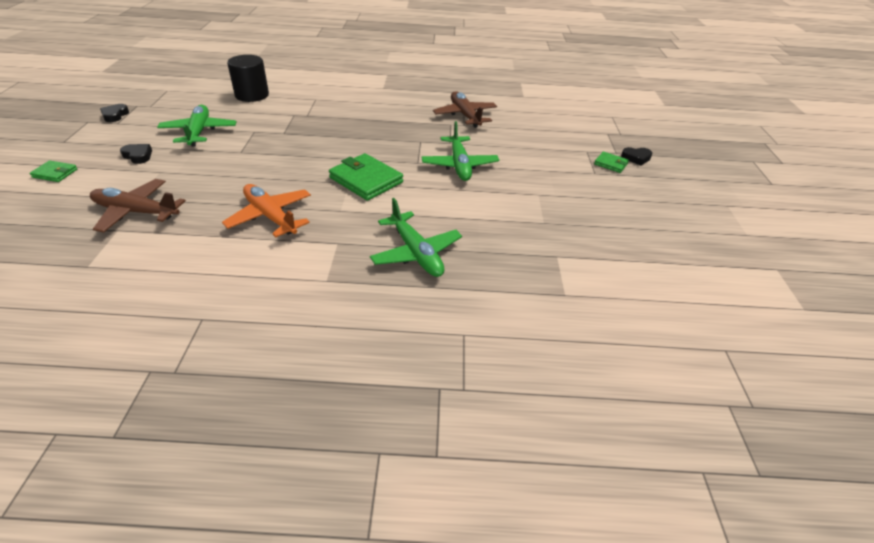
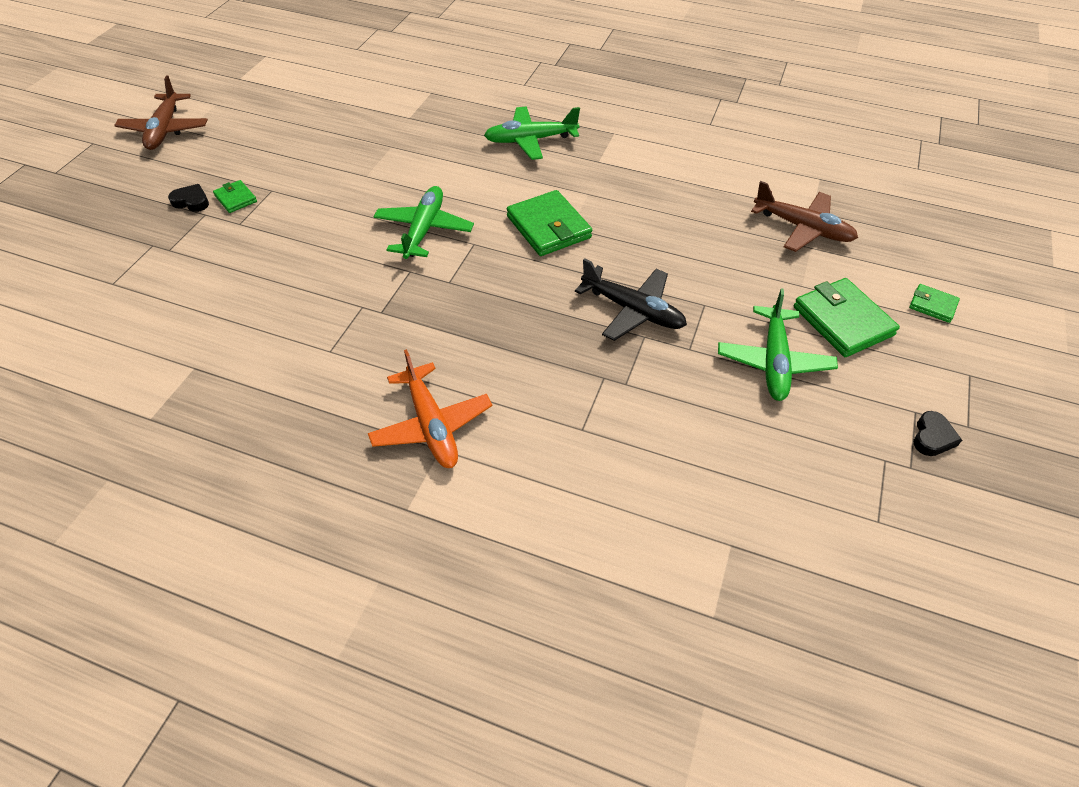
camera: 160 degrees left, 10 degrees up
(138, 156) = (842, 321): black heart -> green wallet
(252, 95) = (702, 466): black cylinder -> none
(270, 216) = (661, 198): orange plane -> orange plane (431, 425)
(292, 143) = (633, 310): none -> black plane
(416, 253) = (530, 140): green plane -> green plane turned 90 degrees counterclockwise
(465, 115) = (343, 329): brown plane -> brown plane (165, 130)

